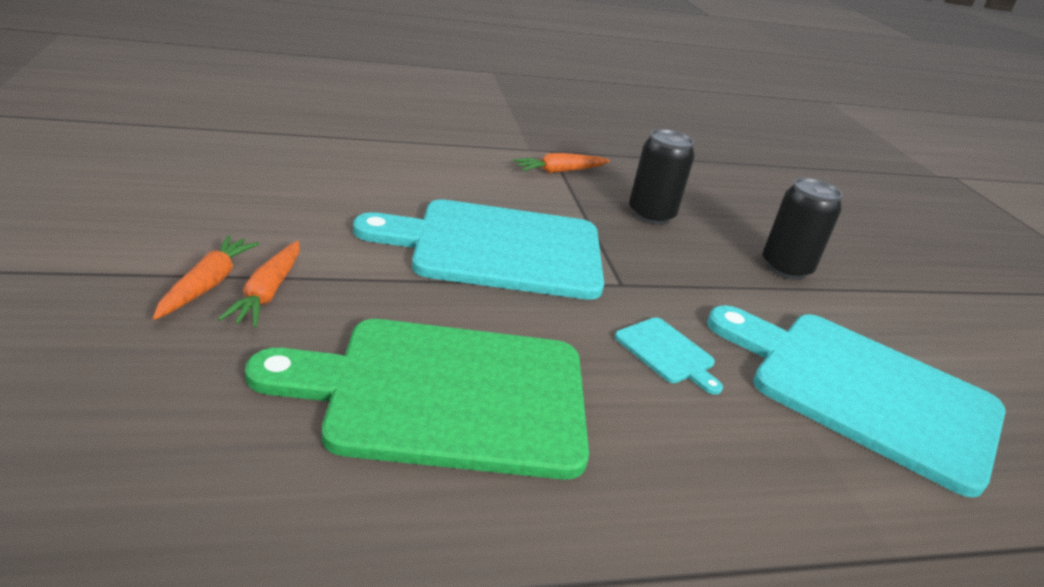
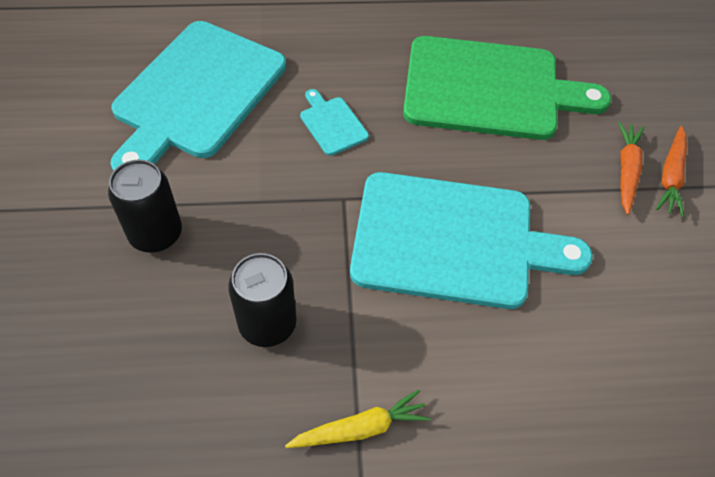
camera: 170 degrees left, 25 degrees up
(560, 171) = (360, 428): orange carrot -> yellow carrot
(863, 391) = (196, 94): turquoise cutting board -> turquoise cutting board turned 75 degrees clockwise

